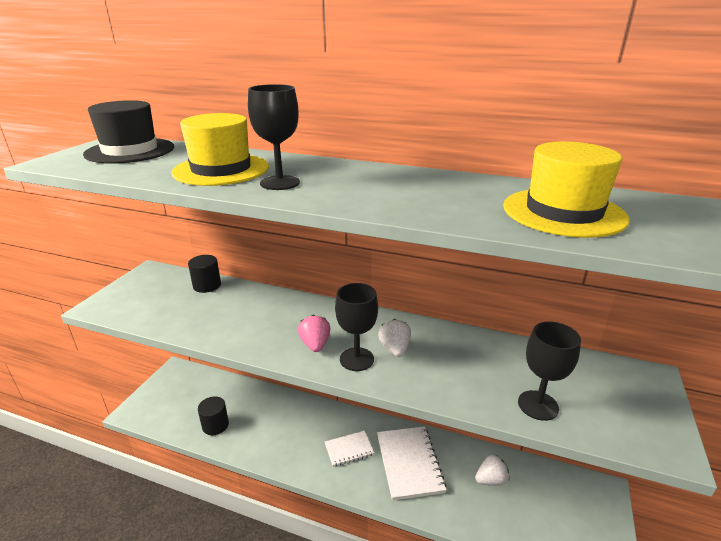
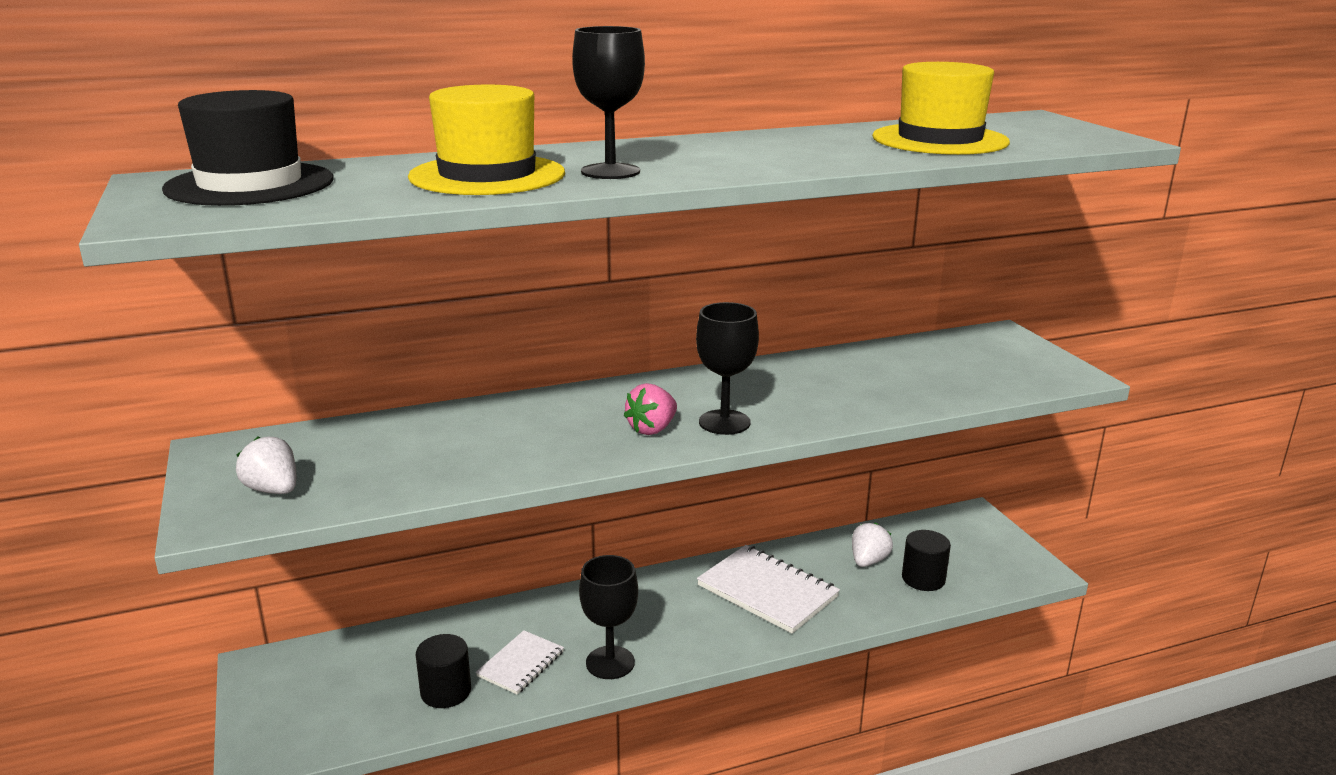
camera: 40 degrees left, 5 degrees down
(207, 285) = (368, 430): black cylinder -> black cylinder (923, 579)
(315, 344) = (652, 429): pink strawberry -> pink strawberry turned 90 degrees counterclockwise
(349, 449) = (679, 616): white notebook -> white notebook (521, 664)
(395, 349) = (750, 398): white strawberry -> white strawberry (273, 490)
(538, 405) = (948, 388): black goblet -> black goblet (610, 662)

